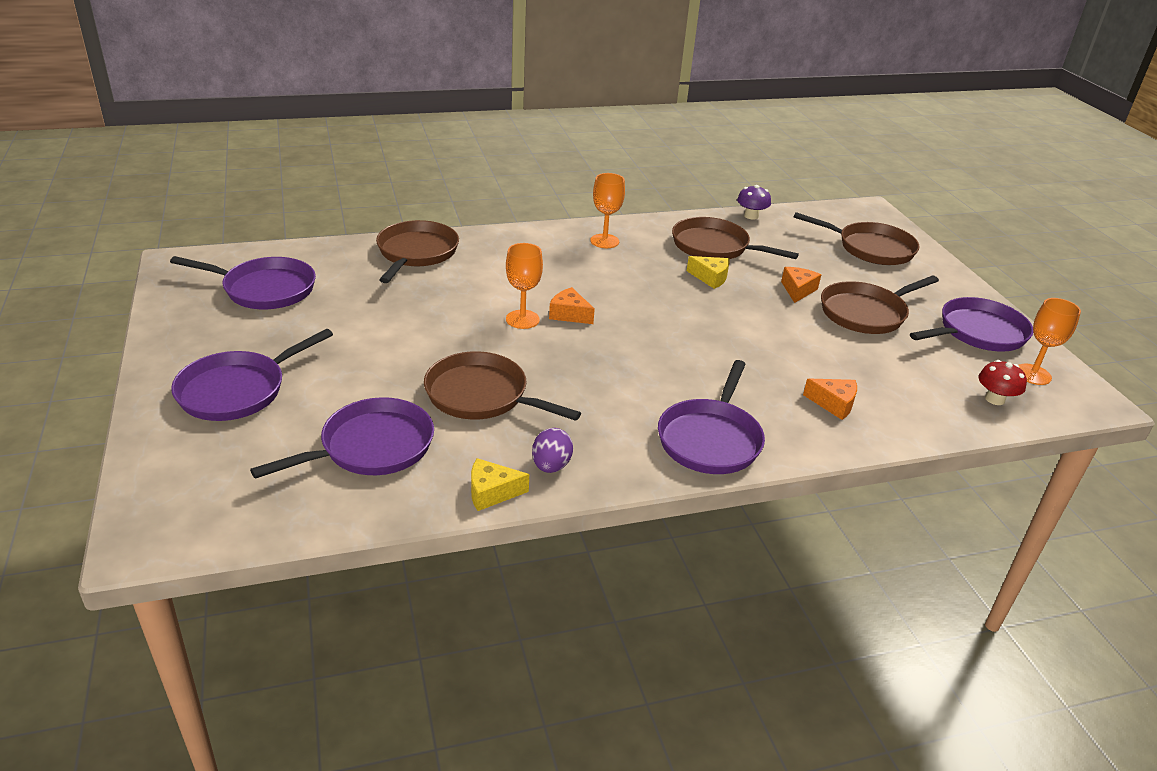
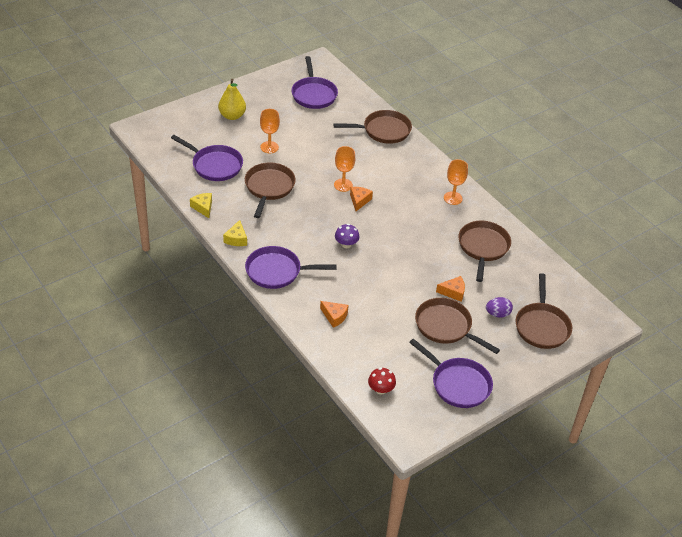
camera: 70 degrees right, 10 degrees up
(237, 390) = (232, 116): purple pan -> yellow pear
(551, 466) = (229, 221): purple egg -> purple egg (497, 314)
(710, 278) = (440, 251): yellow cheese -> yellow cheese (236, 239)
(751, 216) = (543, 260): purple mushroom -> purple mushroom (346, 244)
(833, 404) = (334, 316): orange cheese -> orange cheese turned 60 degrees counterclockwise
(1032, 374) = (421, 410): orange goblet -> orange goblet (269, 147)

